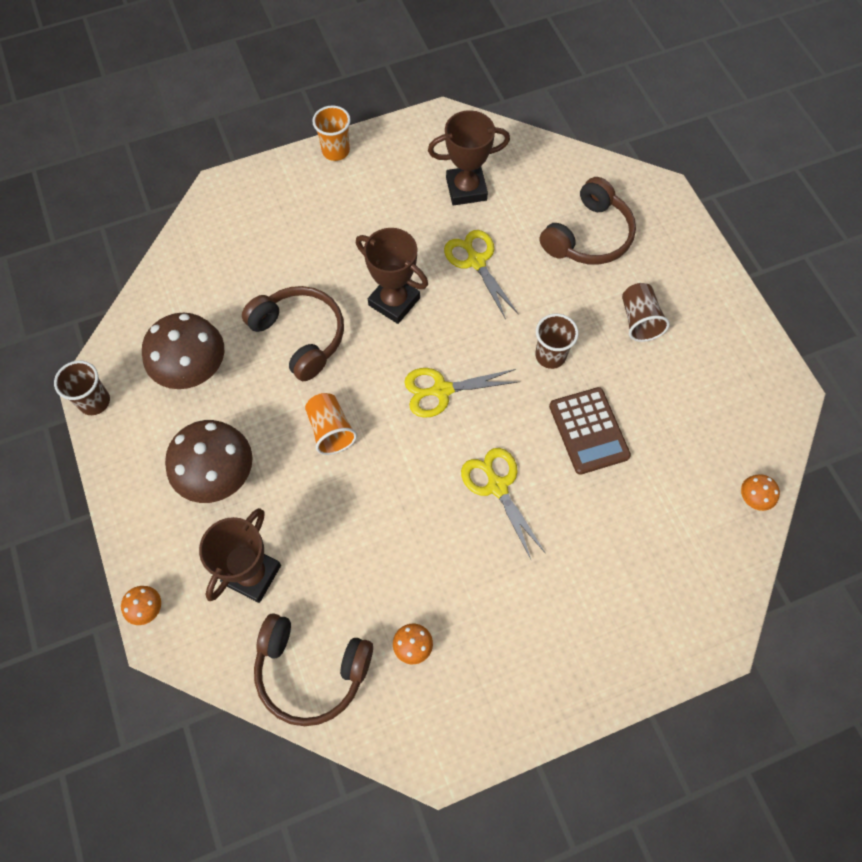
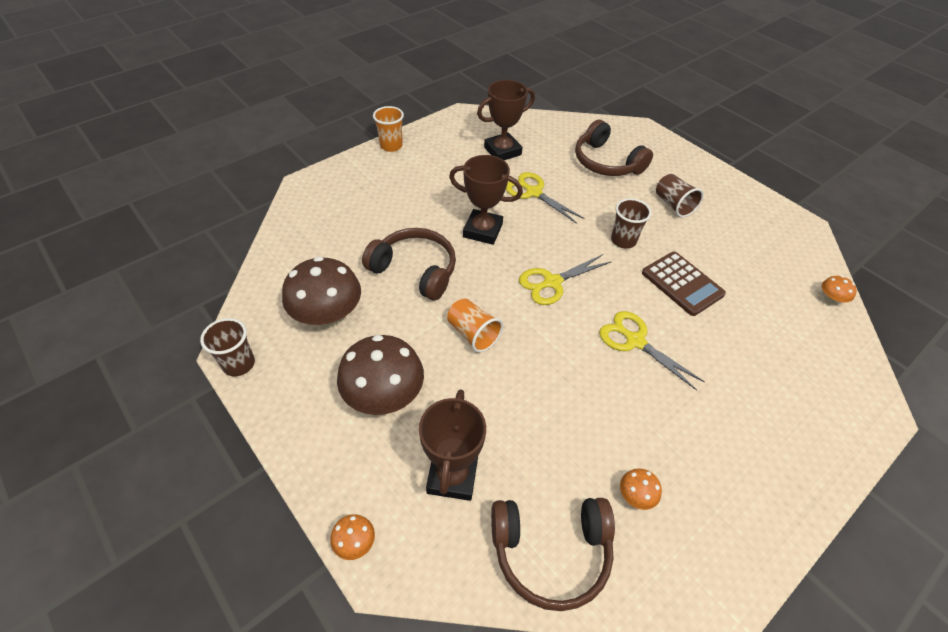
camera: 20 degrees left, 15 degrees down
(588, 236) = (606, 162): brown headphones -> brown headphones turned 120 degrees clockwise

